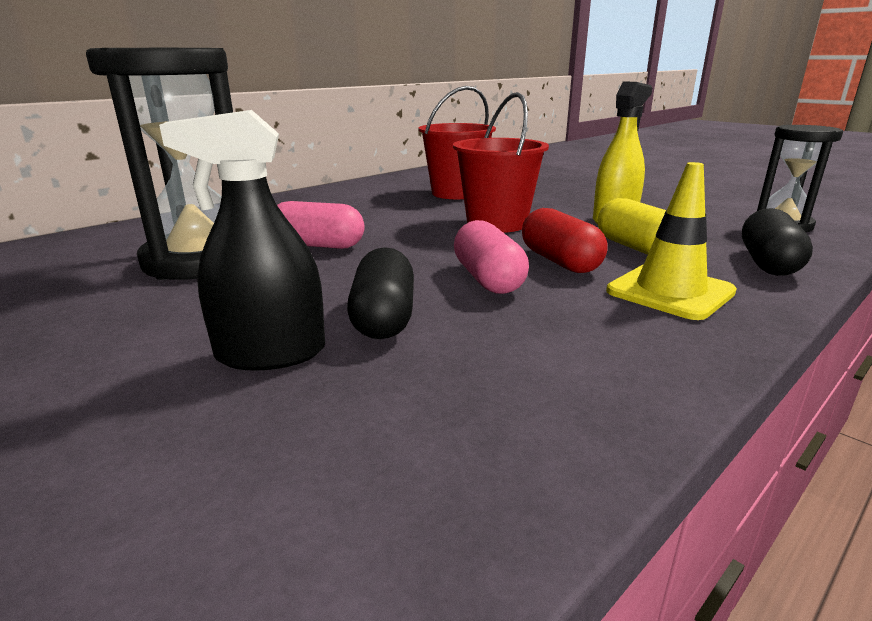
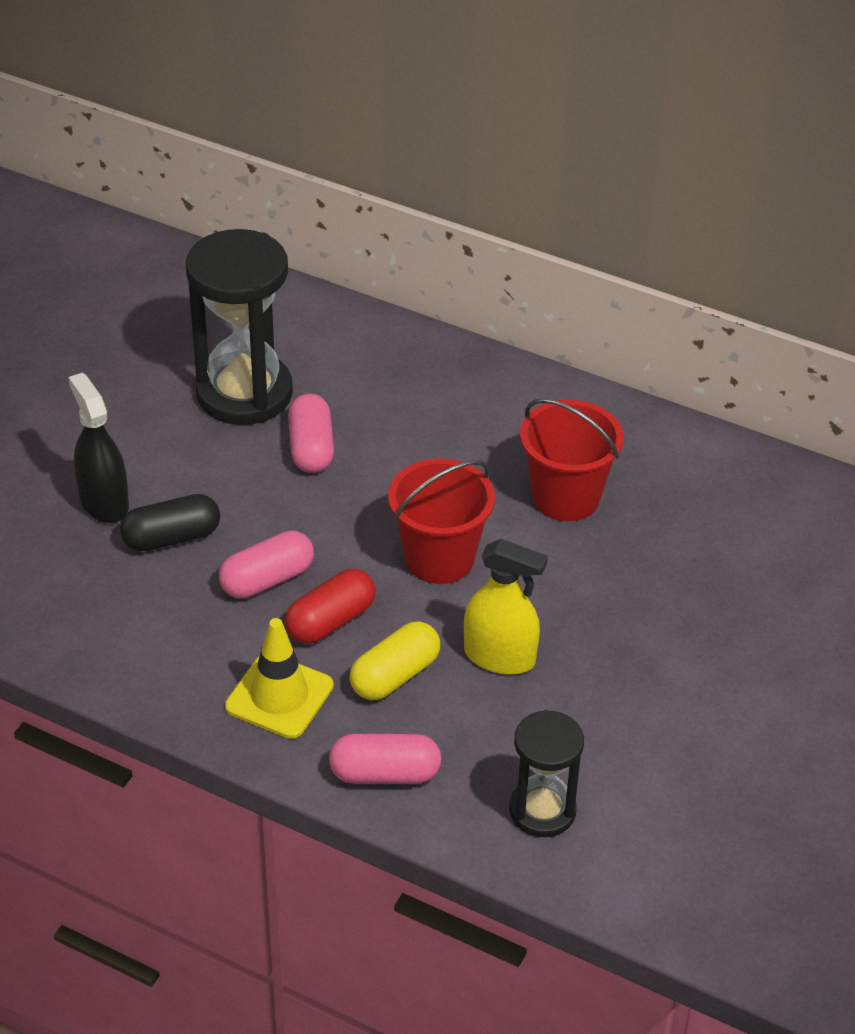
camera: 70 degrees right, 20 degrees up
(768, 263) = (385, 774): black capsule -> pink capsule

